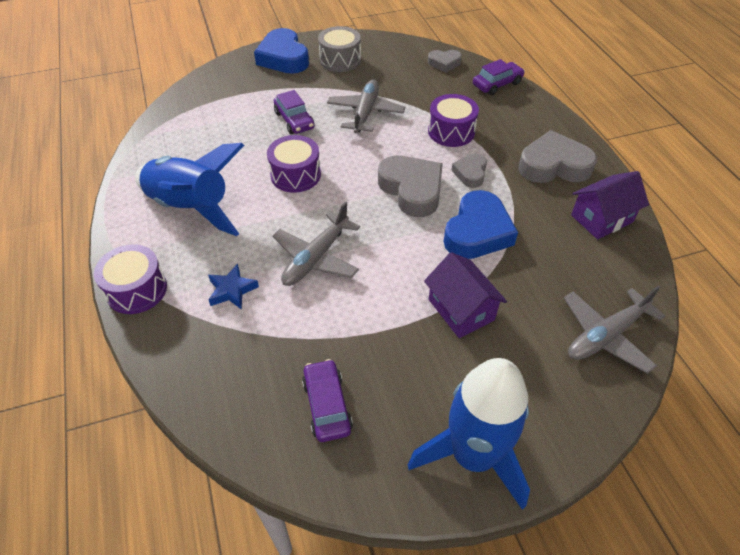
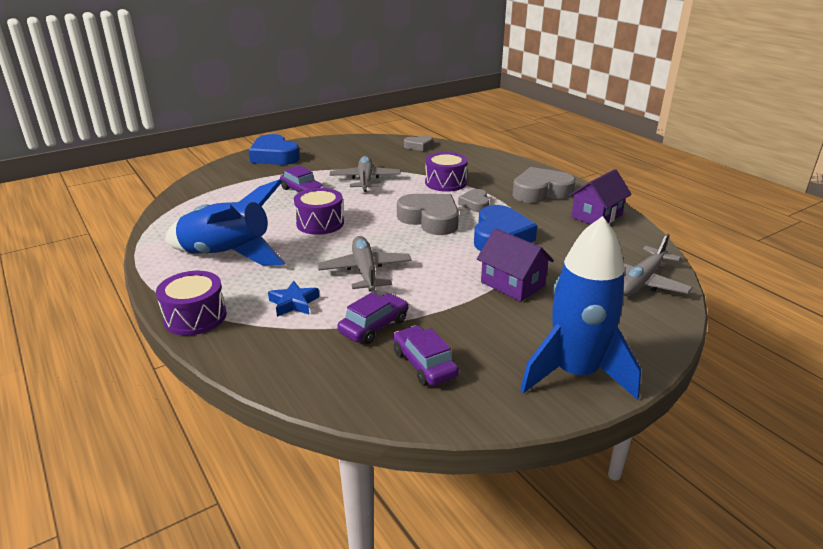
camera: 15 degrees left, 20 degrees down
(316, 258) = (365, 271): grey plane -> grey plane turned 150 degrees clockwise
(340, 60) = (327, 153): grey drum -> none
(497, 84) = (469, 153): purple car -> purple car (374, 326)

